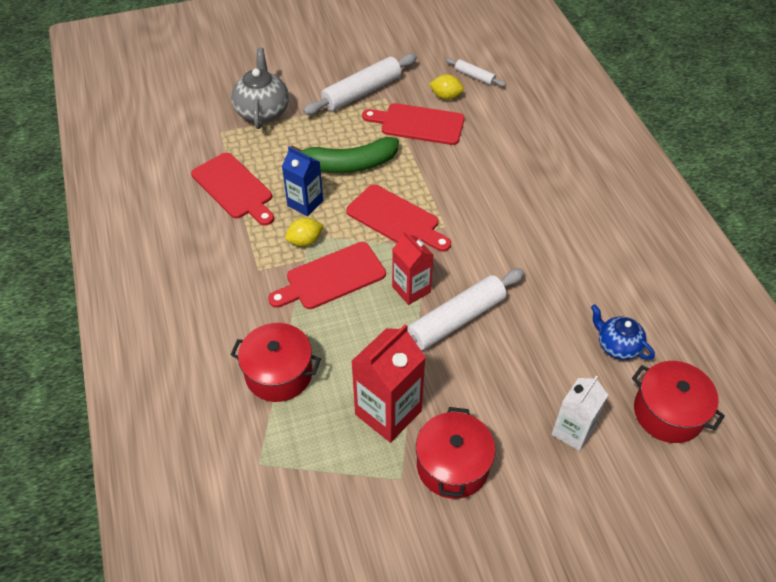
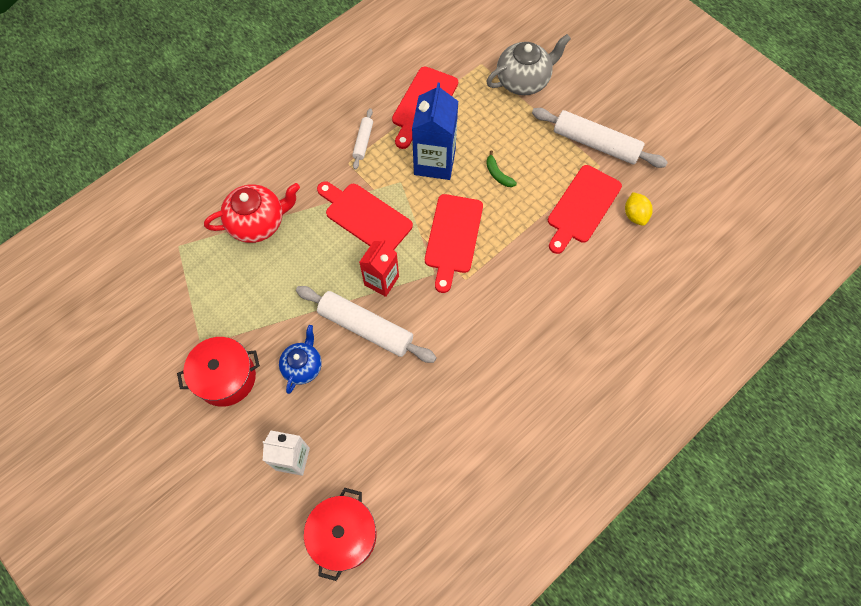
camera: 65 degrees right, 15 degrees up
(279, 373) = (258, 223): red pot -> red teapot
(305, 203) = (434, 162): blue carton -> blue carton, size x1.53
(305, 241) = (394, 181): yellow lemon -> none
(349, 164) = (498, 174): green banana -> green banana, size x0.44
(388, 412) = (254, 313): red carton -> none
(418, 124) = (582, 207): red cutting board -> red cutting board turned 135 degrees counterclockwise
(474, 76) = (681, 229): white rolling pin -> white rolling pin (363, 141)
(617, 346) = (398, 471): blue teapot -> blue teapot (303, 366)

